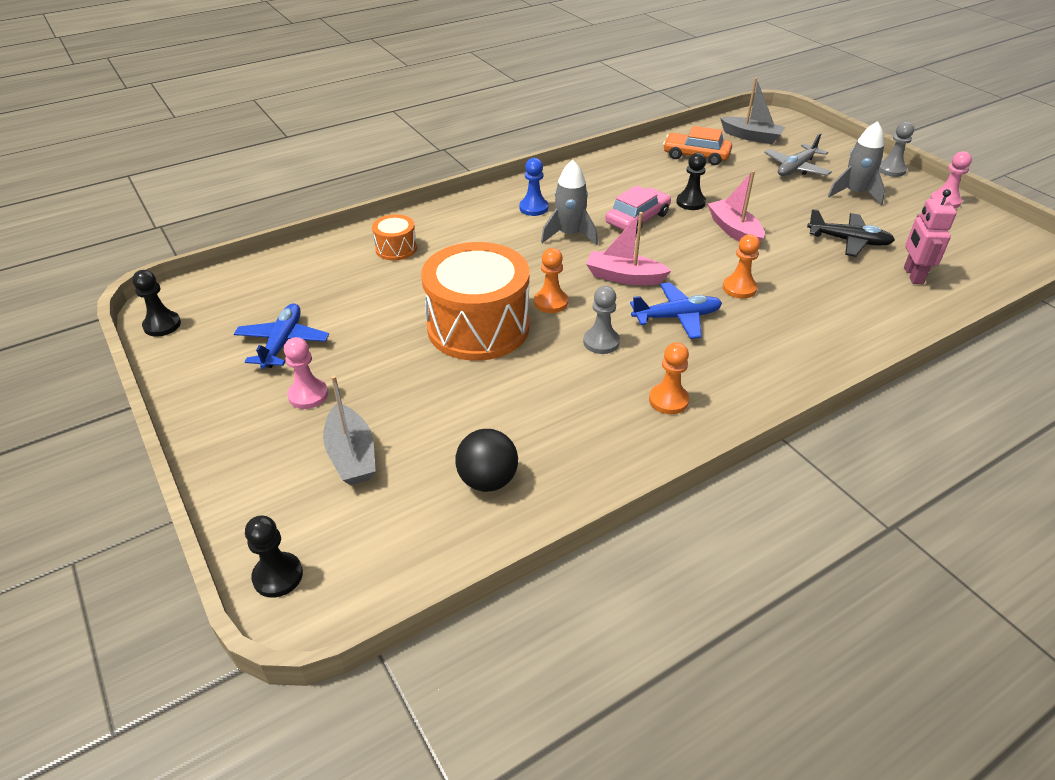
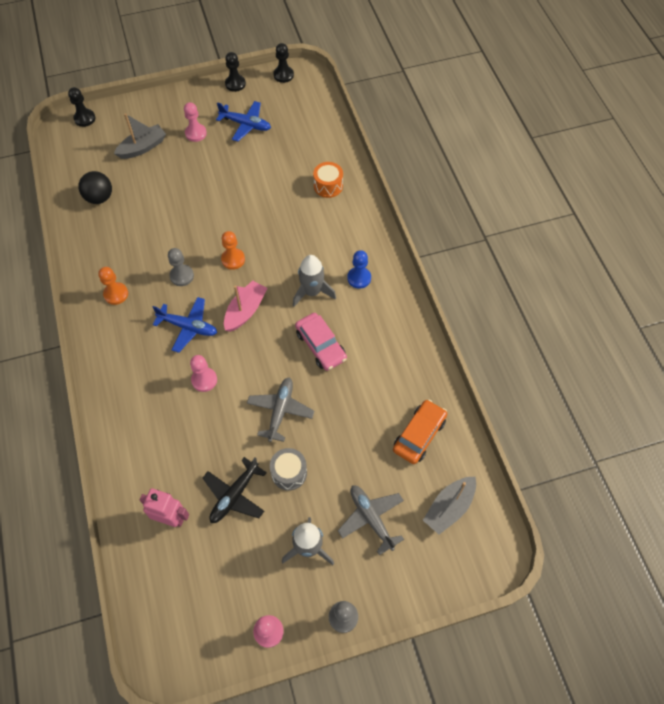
camera: 105 degrees right, 20 degrees up
(352, 455) = (143, 147): grey boat -> grey boat turned 150 degrees clockwise
(478, 327) = (223, 216): orange drum -> none
(677, 317) = (188, 327): blue plane -> blue plane turned 75 degrees counterclockwise
(690, 202) = (334, 395): black pawn -> black pawn (235, 84)
(734, 230) = (280, 411): pink boat -> grey plane
(739, 288) = (204, 380): orange pawn -> pink pawn
(795, 214) = (289, 473): none -> grey drum

